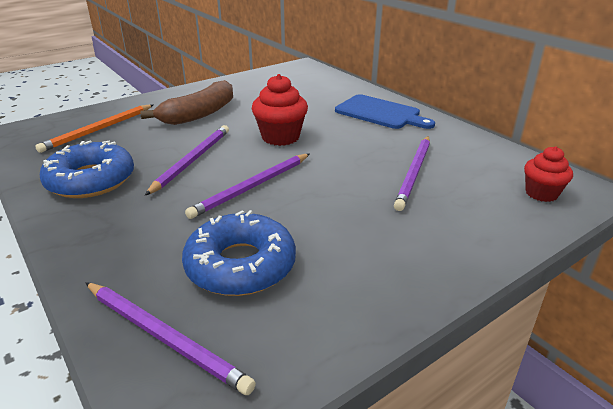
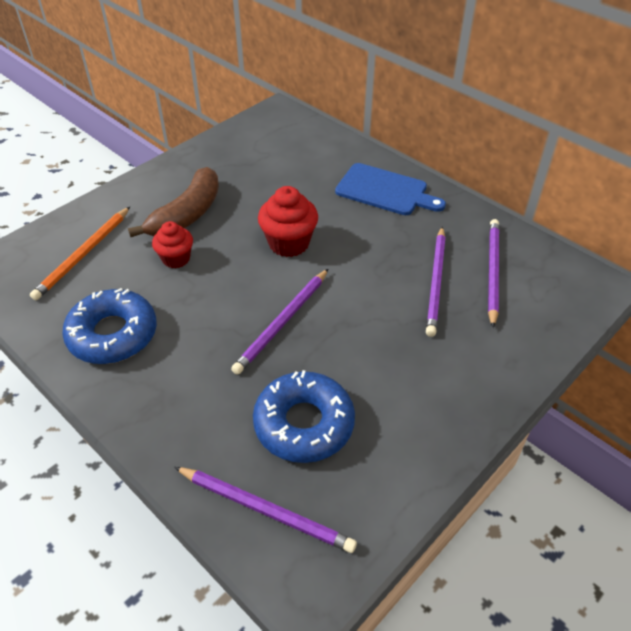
camera: 10 degrees left, 15 degrees up
(192, 160) = (207, 291): purple pencil -> purple pencil (492, 271)
(541, 193) = (557, 295): red cupcake -> red cupcake (176, 259)

